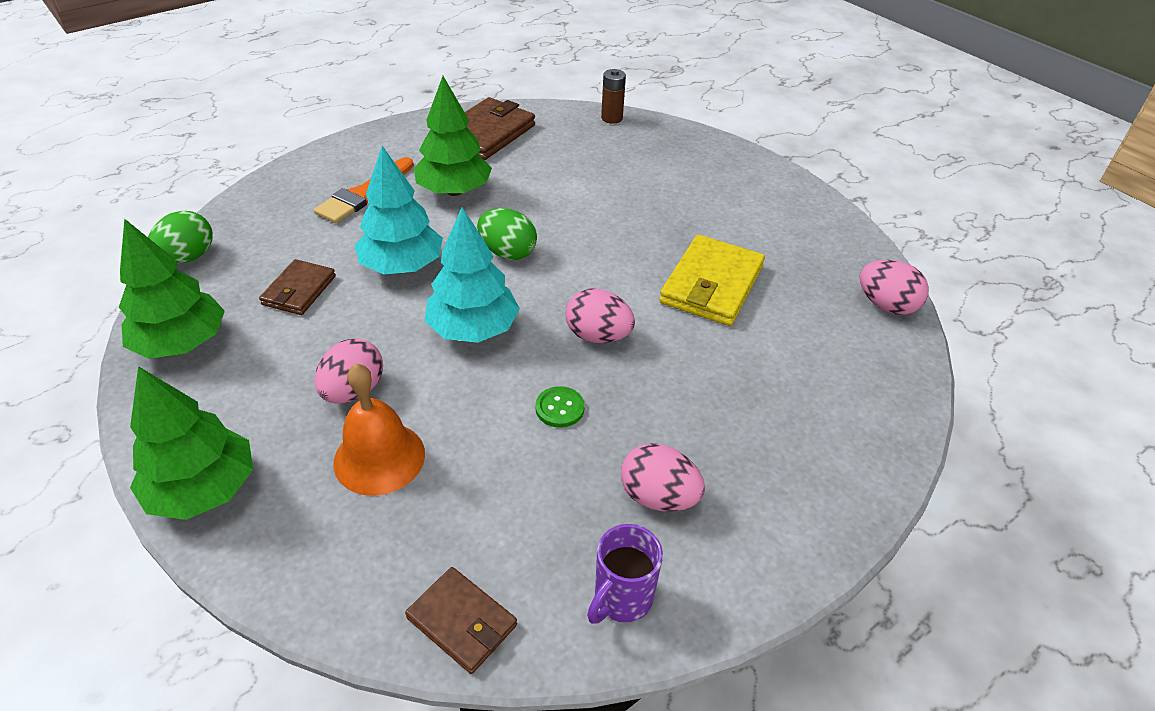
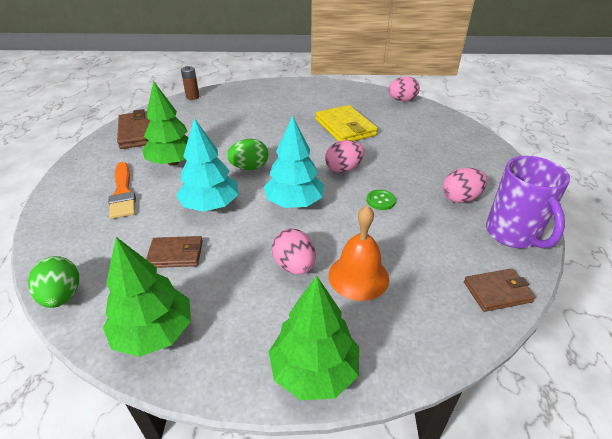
camera: 50 degrees left, 5 degrees down
(299, 290) = (175, 254): brown wallet -> brown wallet turned 60 degrees counterclockwise
(621, 599) = (512, 234): purple mug -> purple mug, size x1.64

